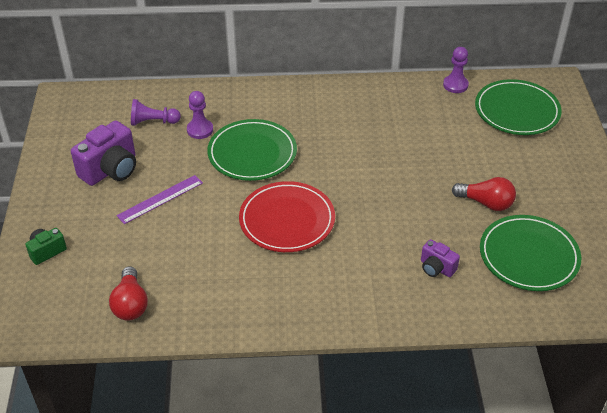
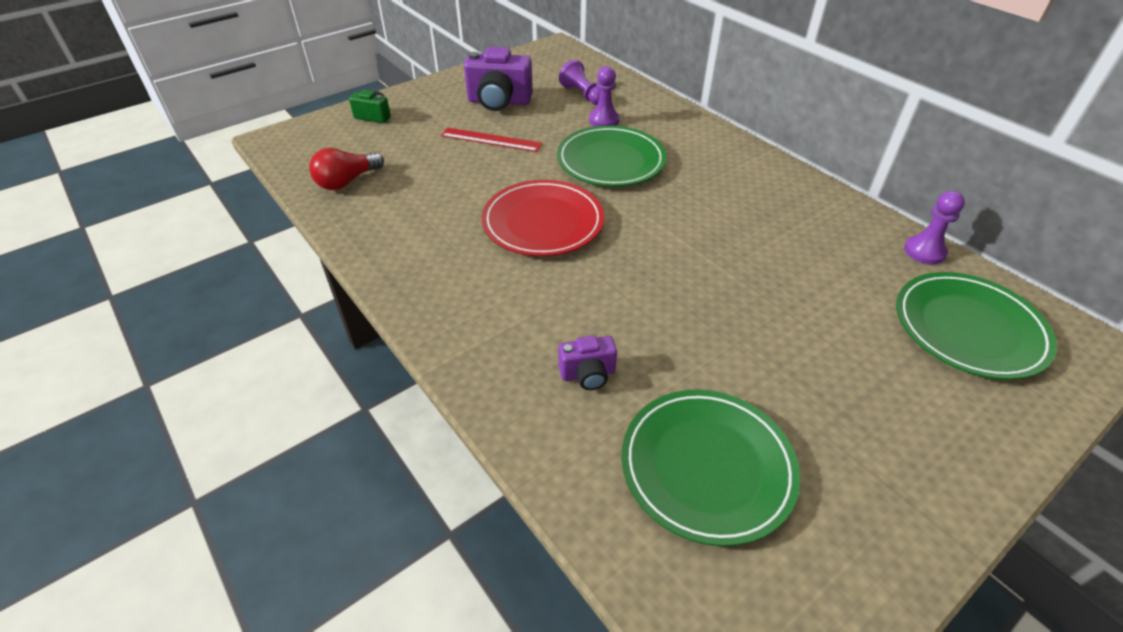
camera: 55 degrees right, 0 degrees up
(160, 199) = (491, 140): purple ruler -> red ruler
(436, 268) = (588, 374): purple camera -> purple camera turned 105 degrees counterclockwise
(486, 203) = (755, 373): red light bulb -> none

